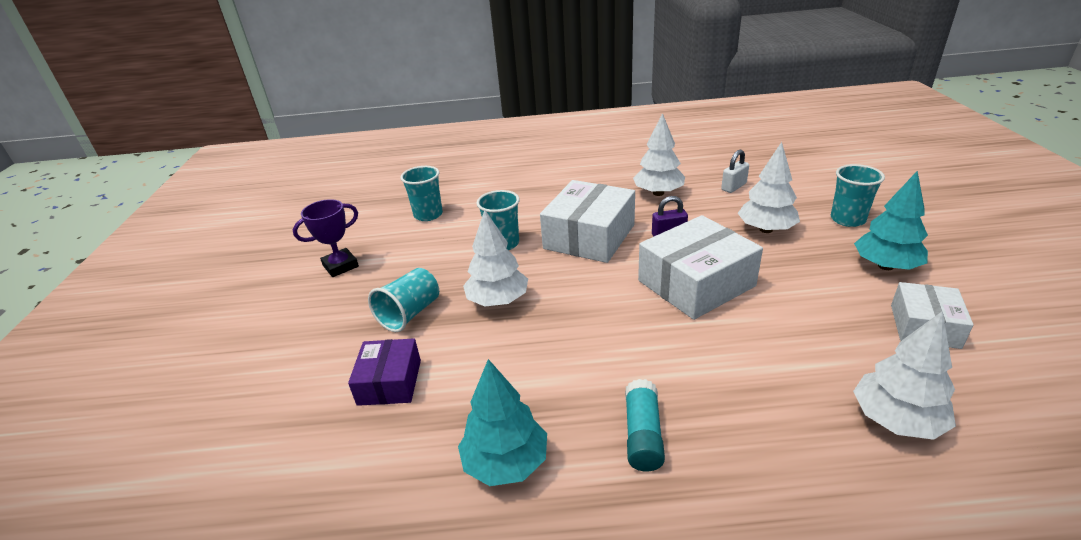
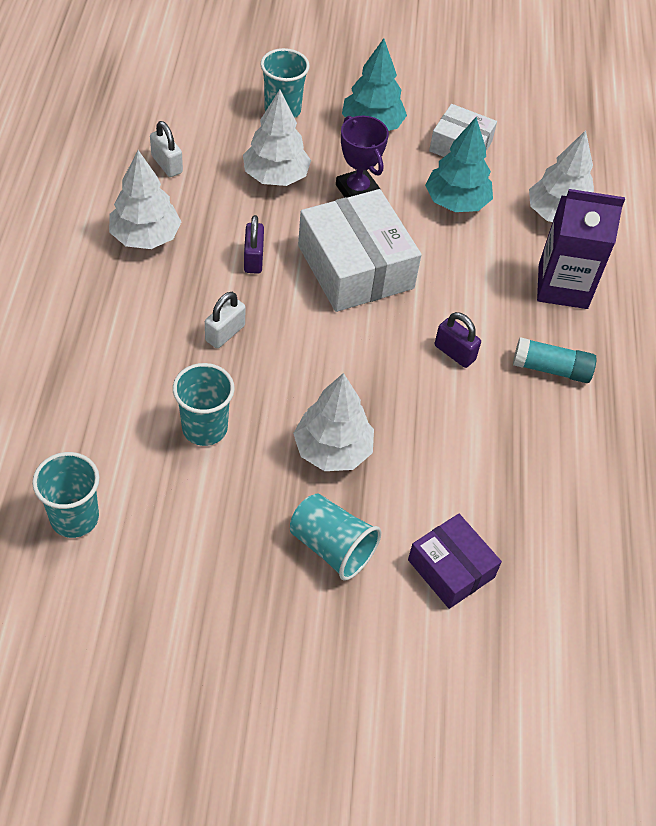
camera: 90 degrees left, 20 degrees up
(340, 266) = (184, 643): purple trophy -> purple trophy (357, 191)
(390, 382) = (451, 568): purple box -> purple box turned 45 degrees clockwise
(506, 463) = (569, 472): turquoise tree -> turquoise tree (456, 202)
(589, 236) = (225, 333): white box -> white padlock
(628, 356) = (454, 353): none -> purple padlock
(776, 435) = (563, 286): none -> purple carton

